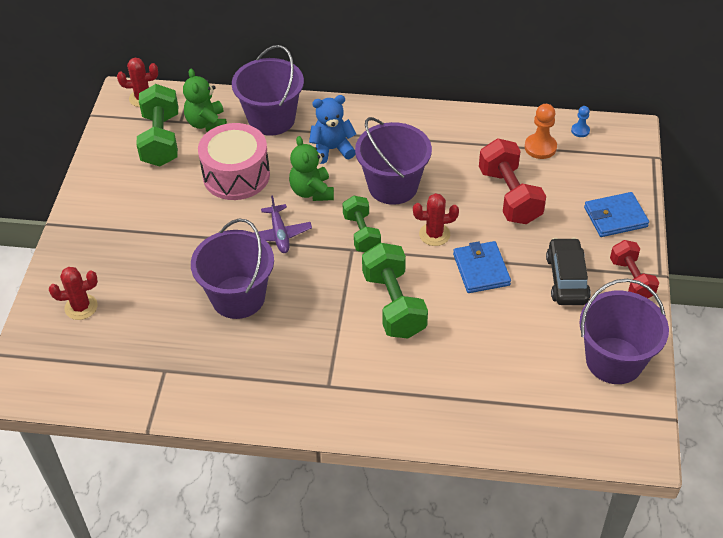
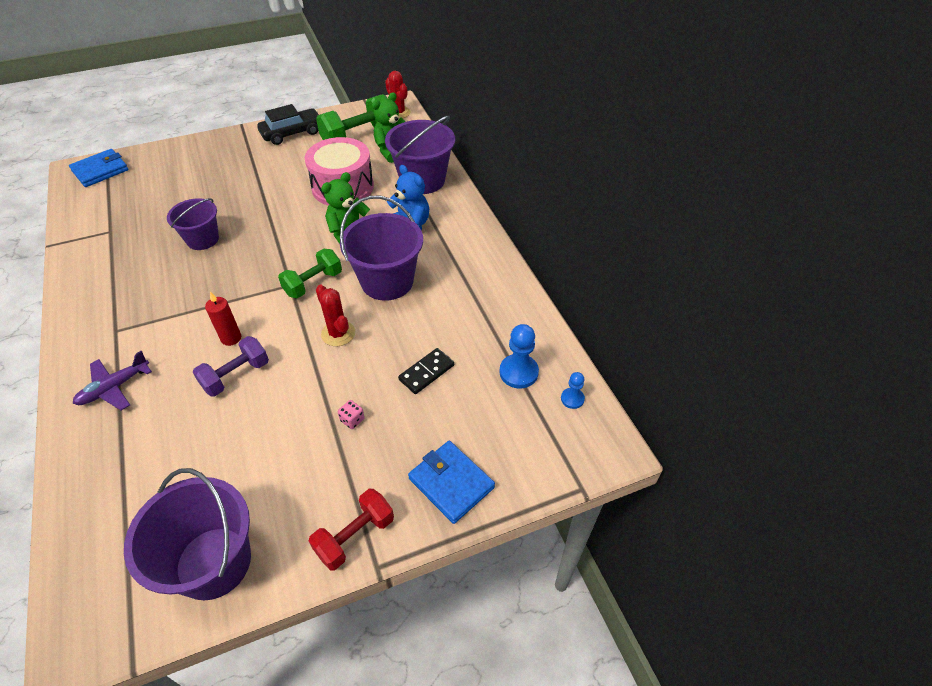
camera: 60 degrees right, 0 degrees up
(81, 307) = (163, 168): red cactus -> none
(238, 297) = (202, 239): purple bucket -> purple bucket, size x0.64
(279, 234) = (286, 235): purple plane -> purple plane (114, 388)
(394, 304) = (231, 338): green dumbbell -> red candle
(441, 310) = (236, 375): none -> purple dumbbell
(481, 269) = (306, 387): blue wallet -> blue wallet (100, 170)
(509, 196) = (426, 372): red dumbbell -> black domino
(530, 252) = (352, 420): none -> pink dice
(540, 147) = (518, 372): orange pawn -> blue pawn
(566, 279) = (326, 468): black car -> black car (292, 133)

